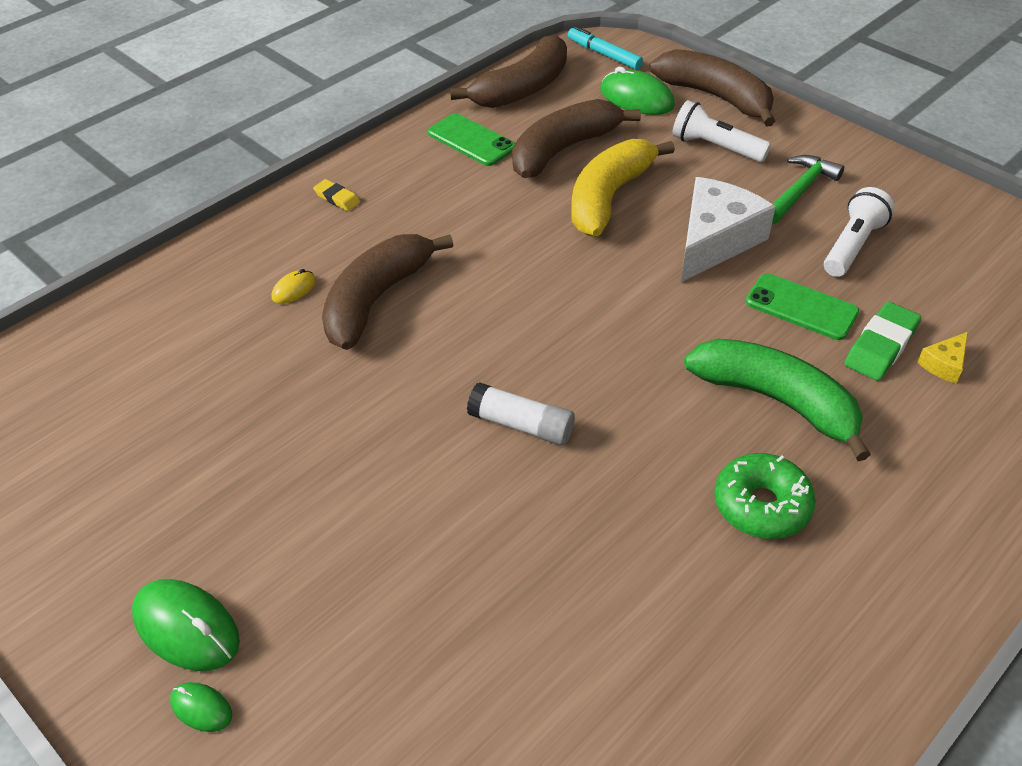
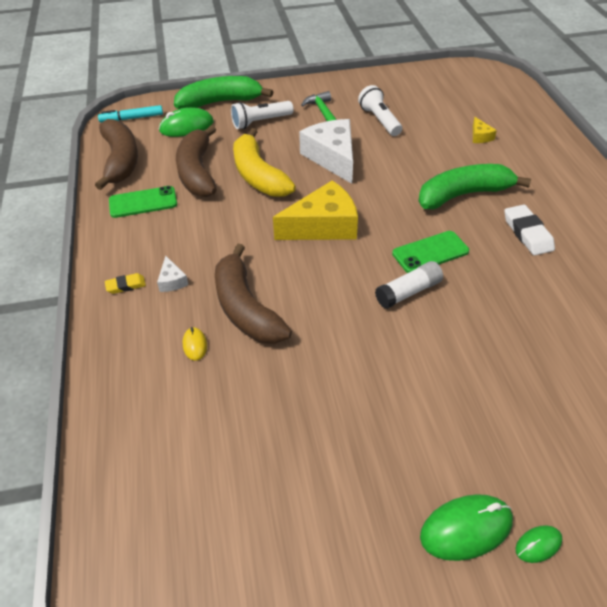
camera: 55 degrees left, 0 degrees up
(371, 225) = (172, 281): none -> white cheese
(571, 295) = (323, 226): none -> yellow cheese
(716, 97) = (220, 102): brown banana -> green banana
(761, 505) = (527, 233): green donut -> white eraser
(801, 307) = (407, 156): green phone -> green phone (430, 252)
(881, 346) = (454, 147): green eraser -> none

